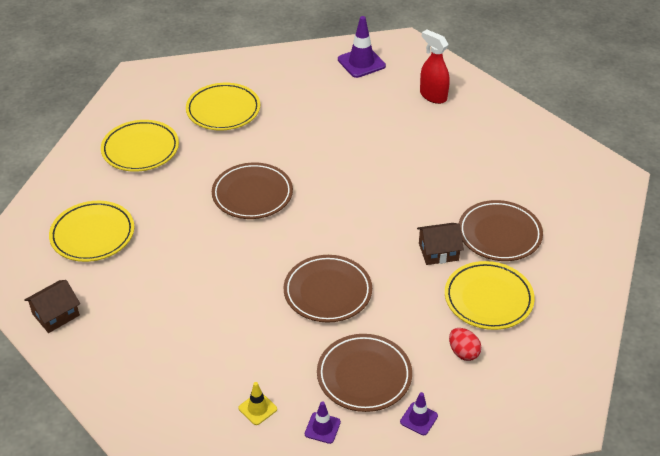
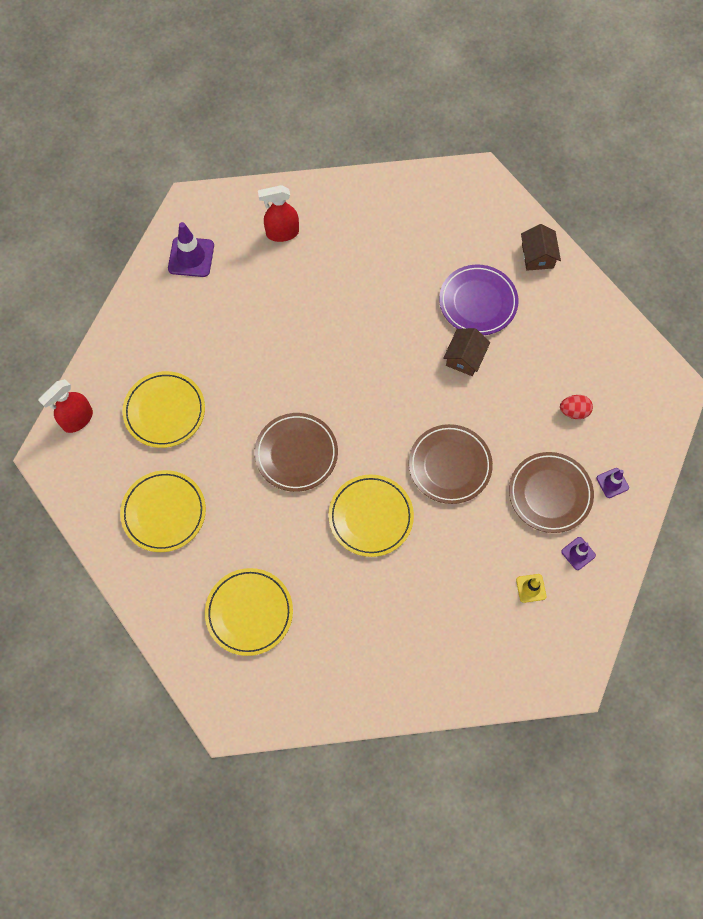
camera: 55 degrees left, 25 degrees up
(56, 314) = (326, 691): brown house -> brown house (537, 256)
(177, 74) = (77, 419): none -> red spray bottle
(488, 299) = (536, 358): yellow plate -> yellow plate (371, 517)
(499, 234) = (478, 302): brown plate -> purple plate

